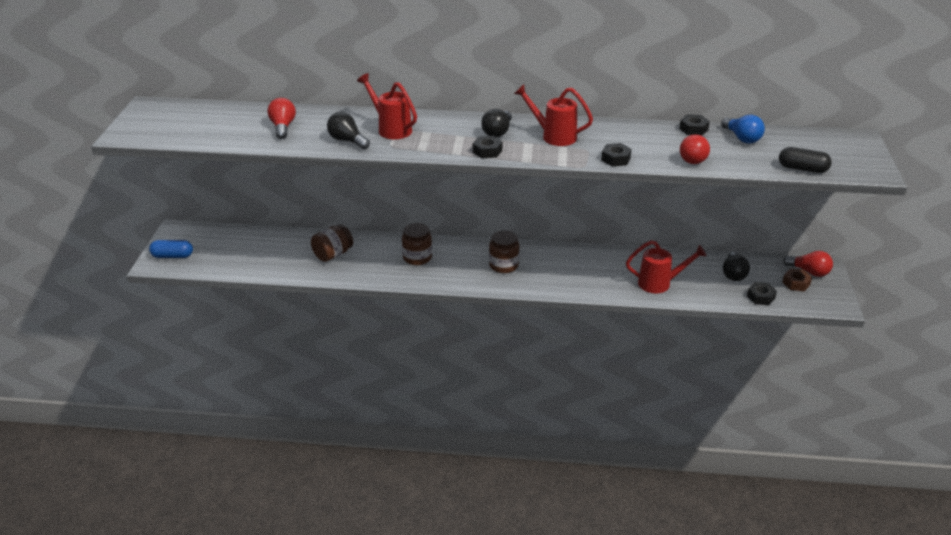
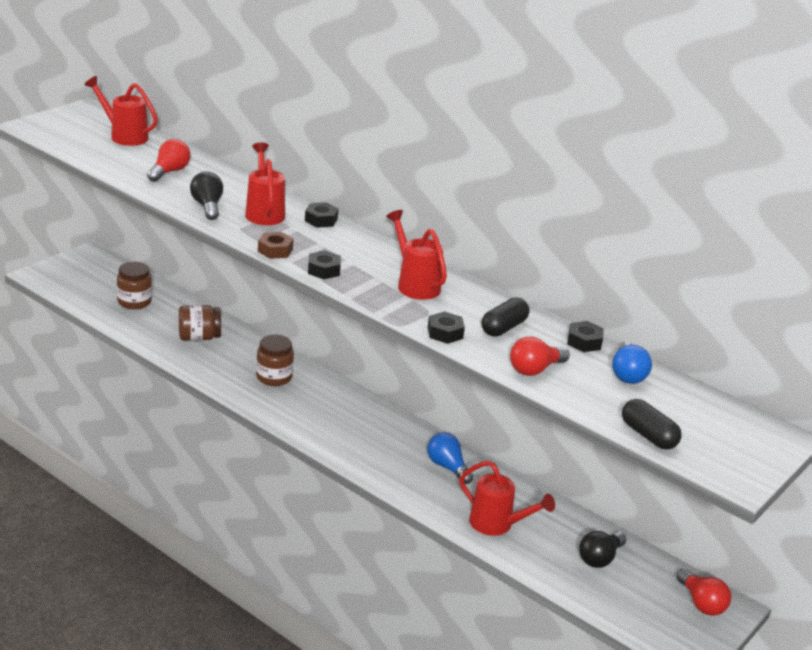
camera: 30 degrees right, 5 degrees down
(172, 256) = (60, 275): blue capsule -> none
(209, 114) = (124, 136): none -> red watering can
(497, 132) = (363, 257): black light bulb -> none
(503, 265) = (350, 425): brown jar -> brown jar (134, 302)
(591, 263) = (447, 467): none -> blue light bulb
(641, 140) = (503, 328): none -> black capsule
(760, 297) = (599, 598): black nut -> black nut (321, 220)
(796, 283) = (666, 606): brown nut -> brown nut (275, 250)

